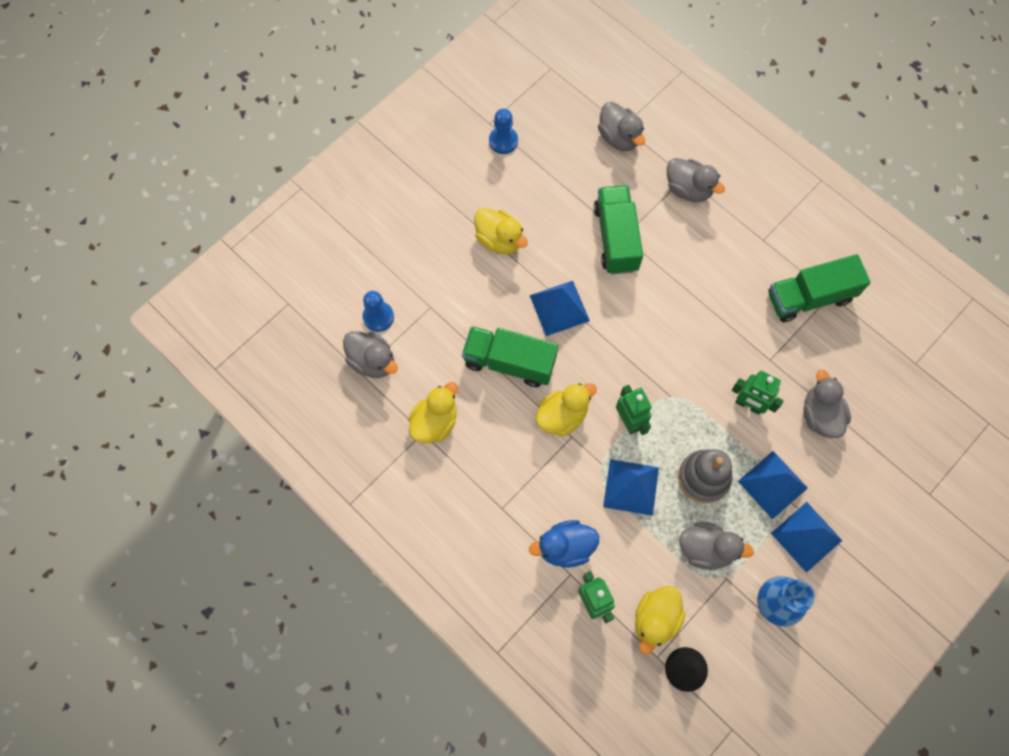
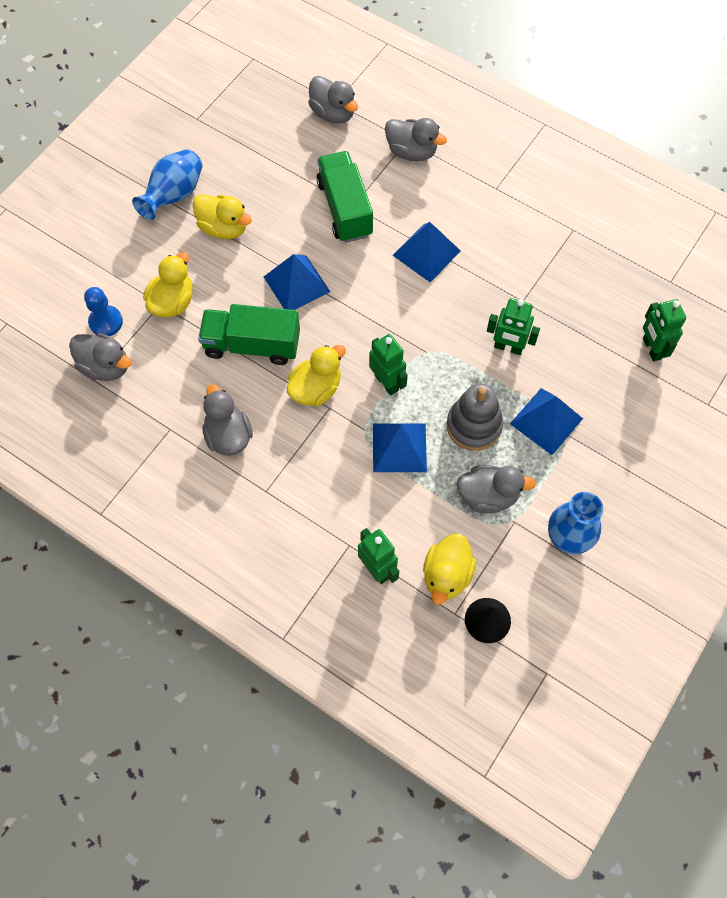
camera: 10 degrees left, 5 degrees down
(435, 422) = (181, 416): yellow duck -> yellow duck (172, 302)
(457, 199) = (174, 196): none -> blue vase
(503, 141) = (214, 133): blue pawn -> none
(565, 547) = (339, 519): blue duck -> none
(806, 536) = (590, 466): blue pyramid -> blue pyramid (426, 253)
(809, 297) = (552, 235): green truck -> none
(820, 415) = (583, 346): grey duck -> grey duck (228, 435)
(885, 429) = (651, 349): none -> green robot

